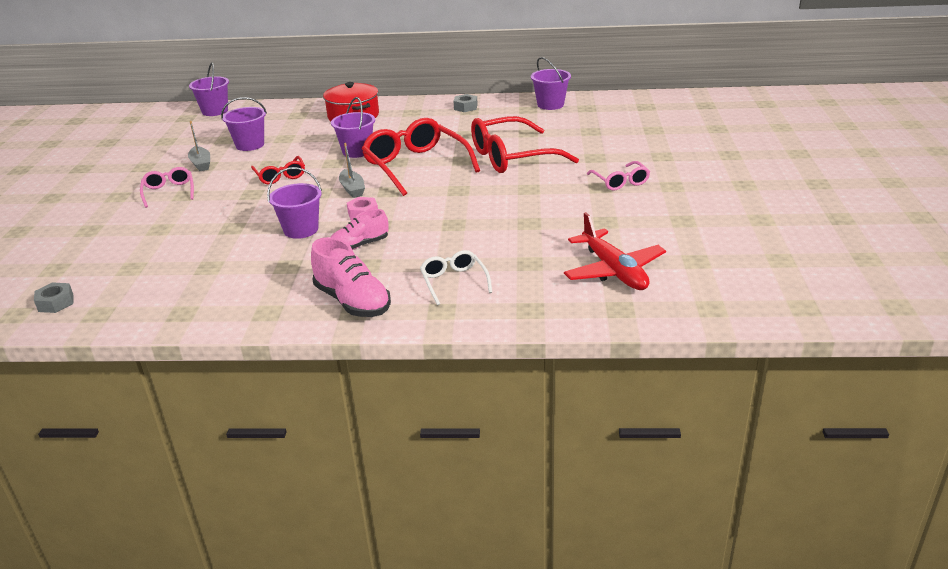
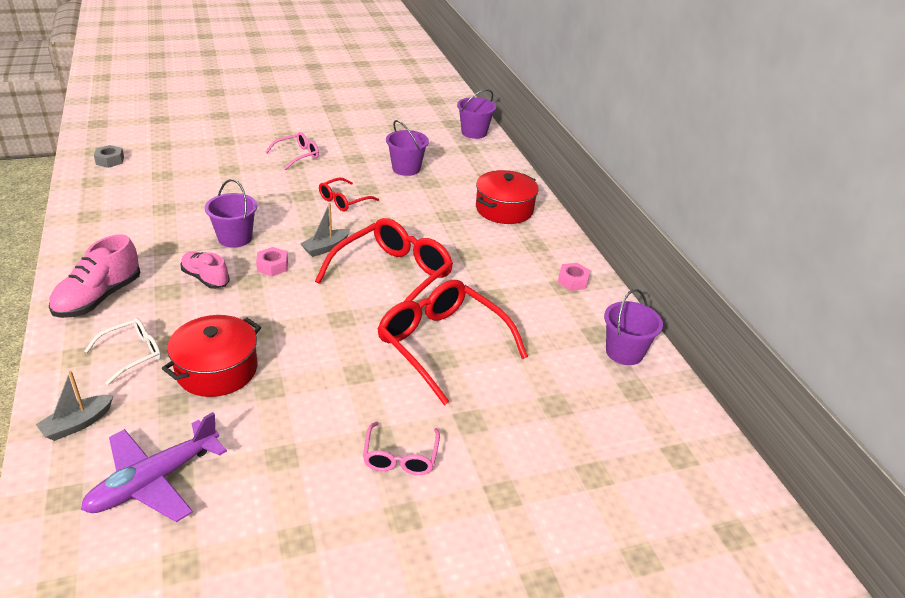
camera: 65 degrees right, 5 degrees up
(201, 164) = (356, 155): grey boat -> grey boat (77, 424)
(357, 151) = (415, 231): purple bucket -> none
(465, 107) = (572, 281): grey nut -> pink nut
(496, 243) = (217, 370): none -> red pot
(614, 271) = (154, 481): red plane -> purple plane
(620, 182) = (400, 457): pink glasses -> pink glasses turned 45 degrees counterclockwise

